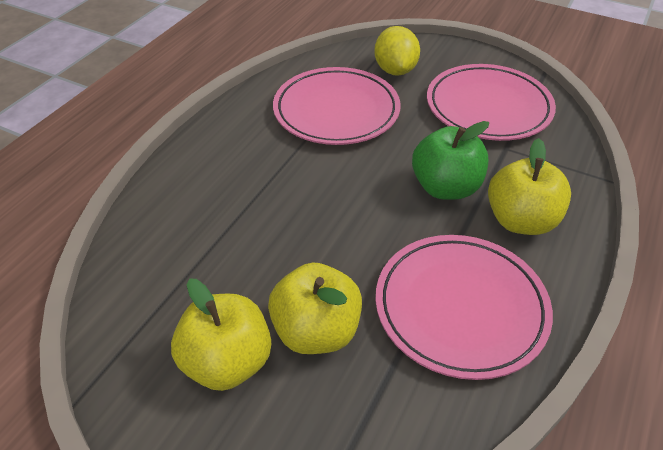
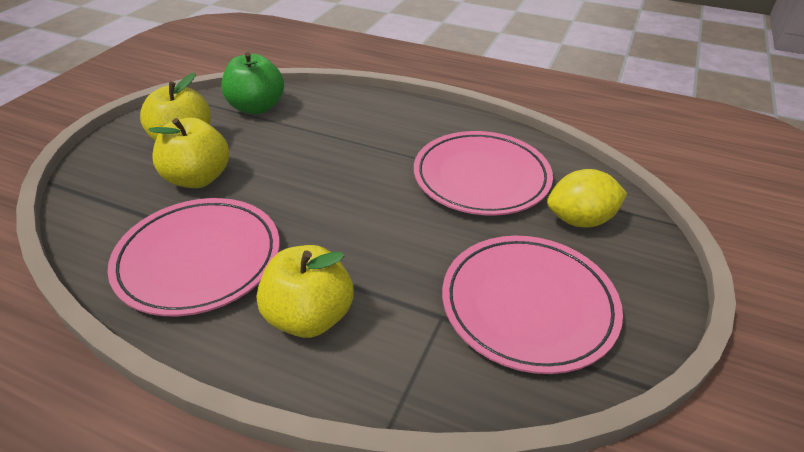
camera: 85 degrees right, 5 degrees down
(445, 187) = (363, 256): green apple -> green apple (256, 107)

